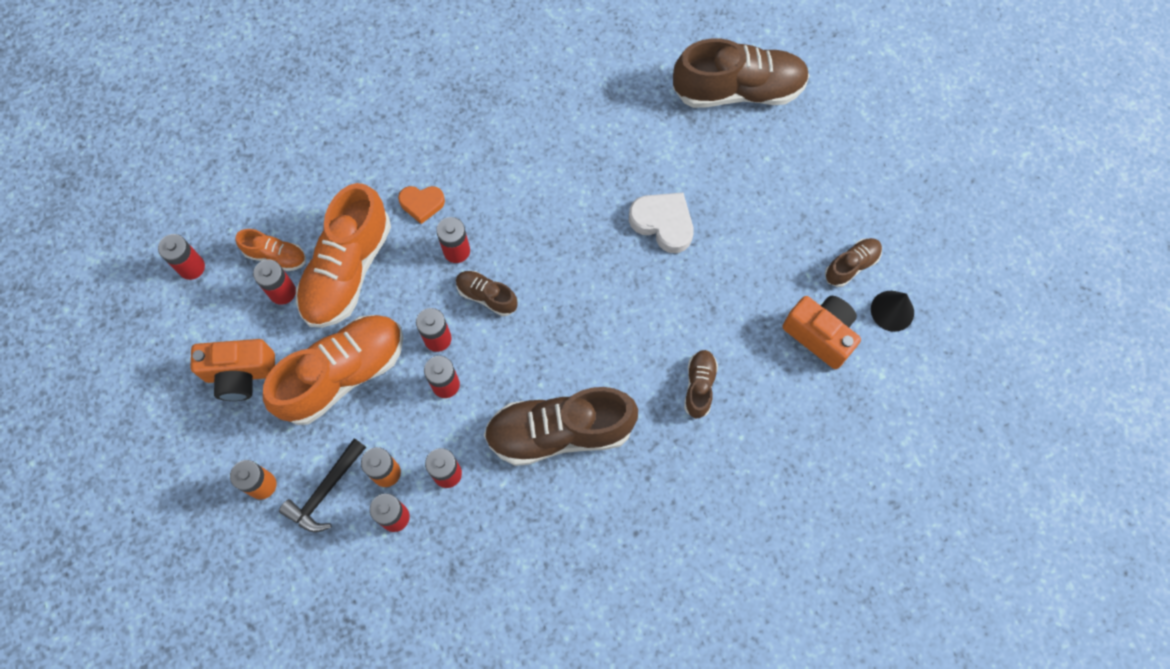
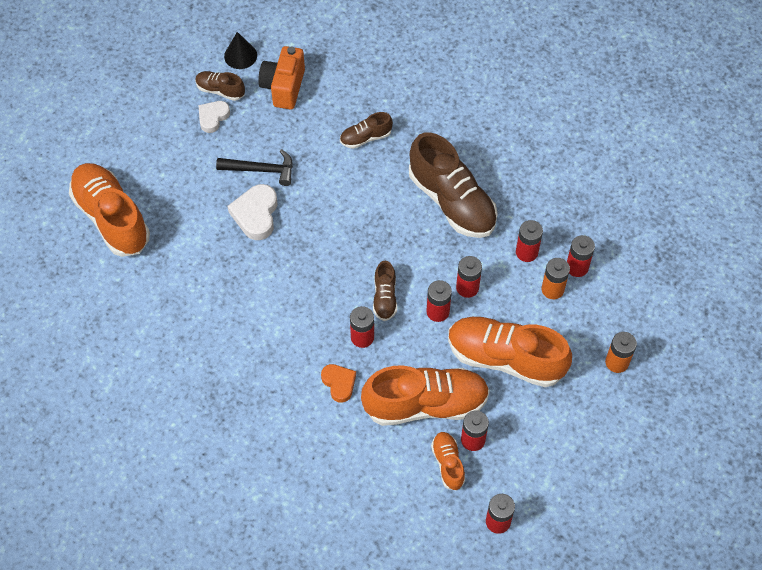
camera: 120 degrees left, 10 degrees down
(240, 374) = (553, 428): orange camera -> none
(325, 491) = (591, 319): black hammer -> black hammer (261, 170)
(738, 90) = (112, 218): brown shoe -> orange shoe
(816, 241) = (213, 117): none -> white heart

